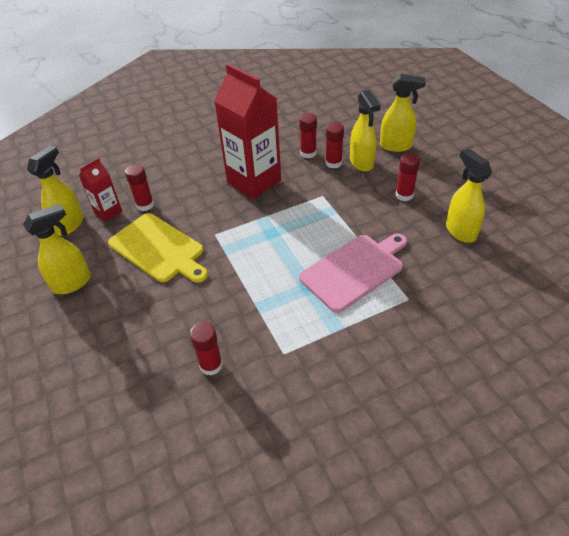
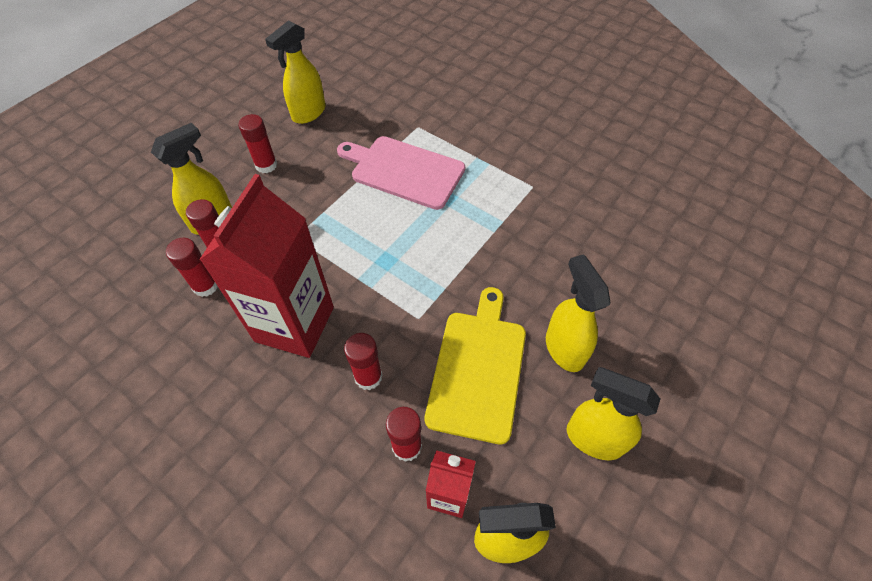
camera: 120 degrees left, 10 degrees up
(211, 365) = (583, 231): red glue stick -> red glue stick (368, 377)
(396, 146) = (164, 197): yellow spray bottle -> yellow spray bottle (564, 348)

